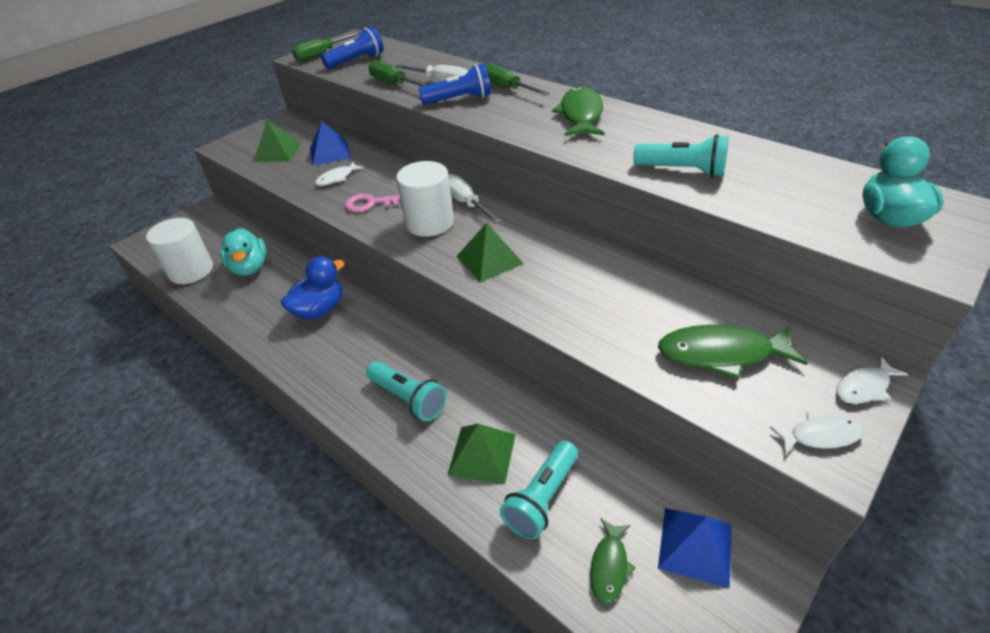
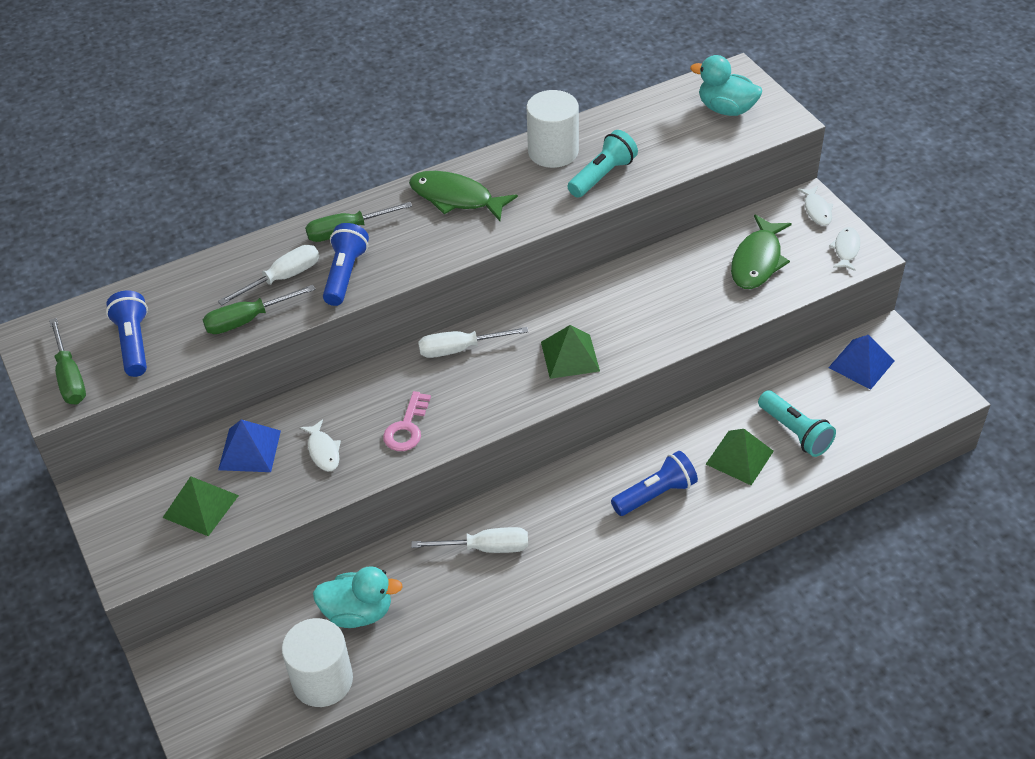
camera: 70 degrees left, 5 degrees up
(320, 310) = (485, 548): blue duck -> white screwdriver
(408, 398) = (655, 494): turquoise flashlight -> blue flashlight
(429, 222) = (478, 386): white cylinder -> white cylinder (553, 152)
(609, 566) = (860, 413): green fish -> none

